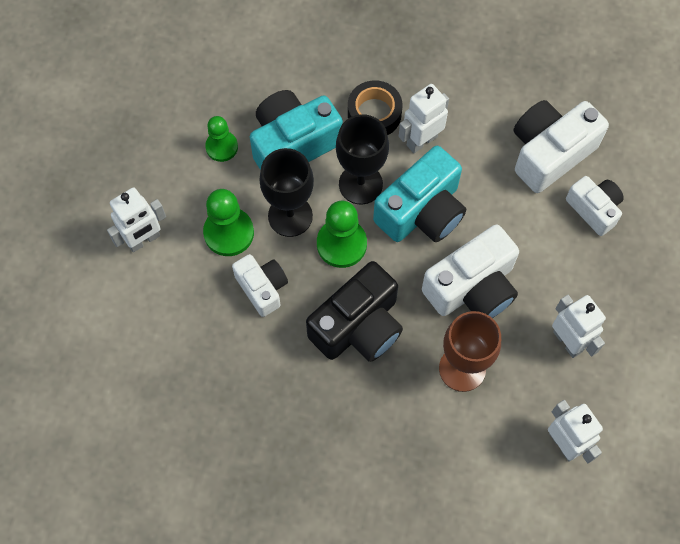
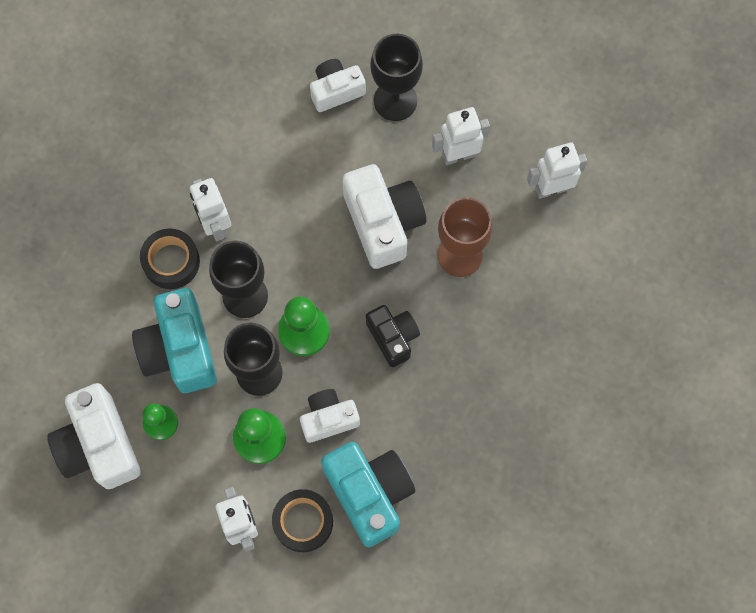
camera: 75 degrees left, 5 degrees up
(159, 291) = (303, 522): none -> black tape
(358, 326) = (393, 337): black camera -> black camera, size x0.60
(422, 211) = (292, 246): turquoise camera -> turquoise camera (369, 493)
(549, 153) = (266, 111): white camera -> white camera (99, 445)
(604, 266) = (395, 100): none -> black goblet

